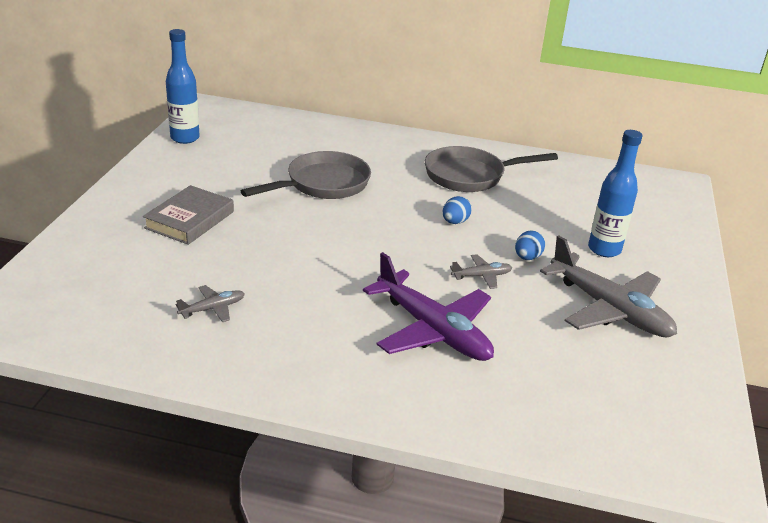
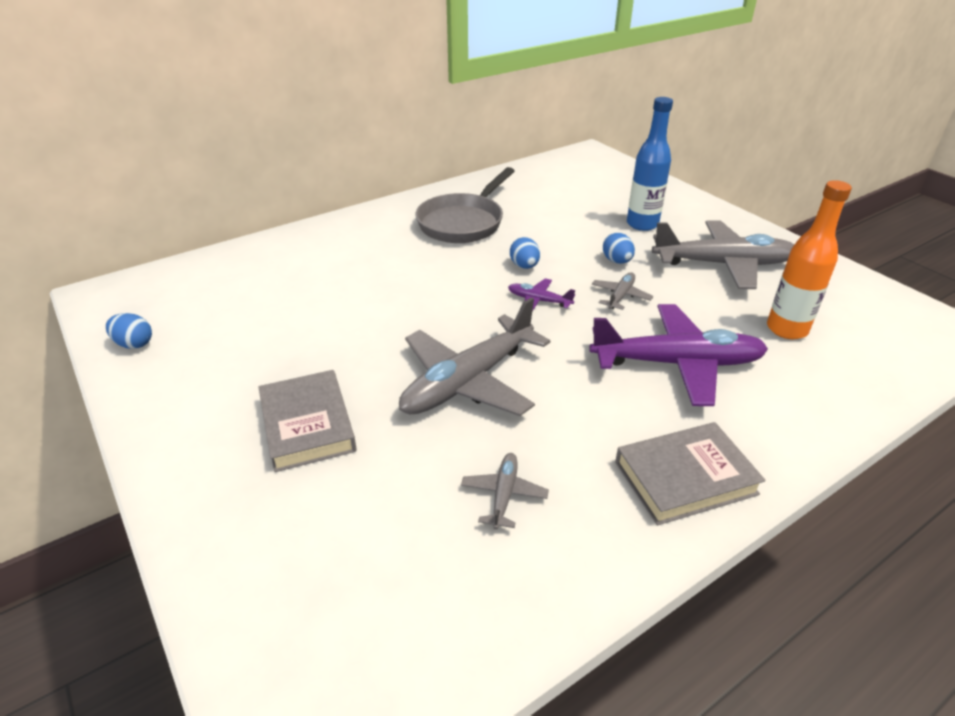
camera: 45 degrees left, 5 degrees up
(185, 138) = (134, 344): blue bottle -> blue egg
(297, 254) = (469, 381): none -> grey plane
(310, 373) = (685, 477): none -> grey book
(323, 184) = (367, 301): grey pan -> none
(421, 245) = (539, 301): none -> purple plane
(559, 370) = (786, 329): none -> orange bottle

